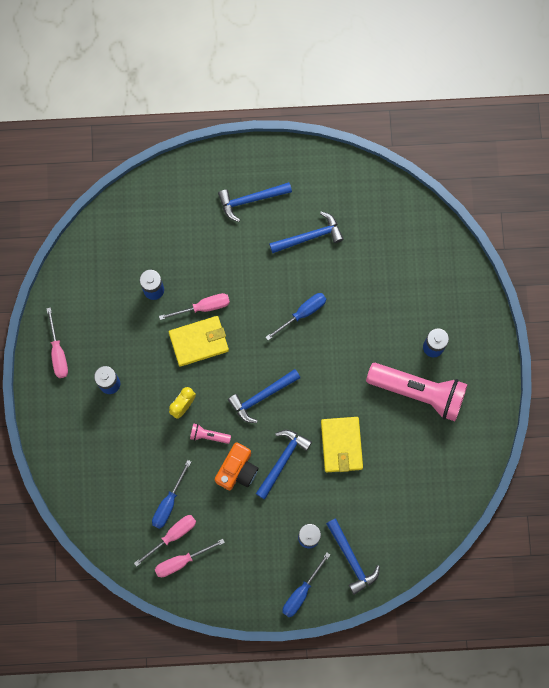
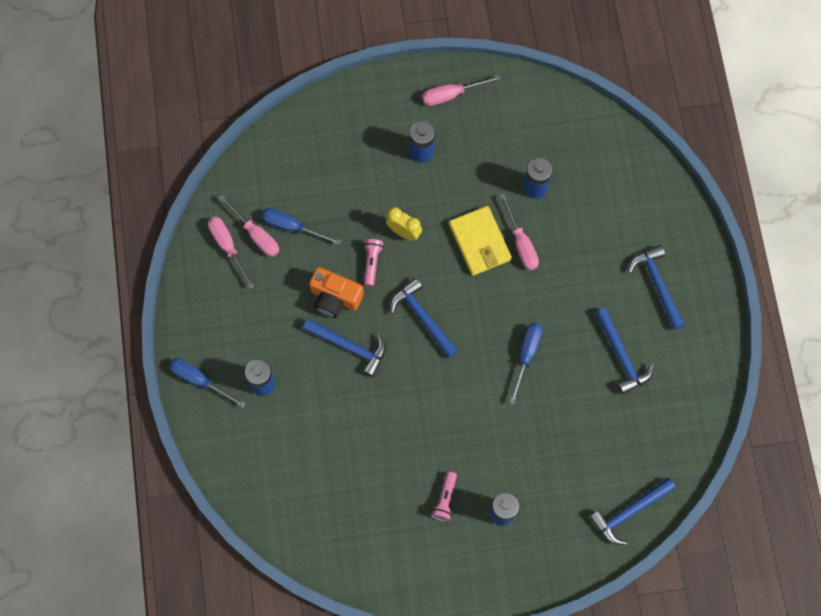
camera: 85 degrees right, 5 degrees down
(302, 313) = (526, 355): blue screwdriver -> blue screwdriver turned 120 degrees counterclockwise
(341, 445) = (373, 412): yellow wallet -> none
(351, 558) = (241, 434): blue hammer -> blue hammer (629, 512)
(419, 392) = (445, 499): pink flashlight -> pink flashlight, size x0.41

